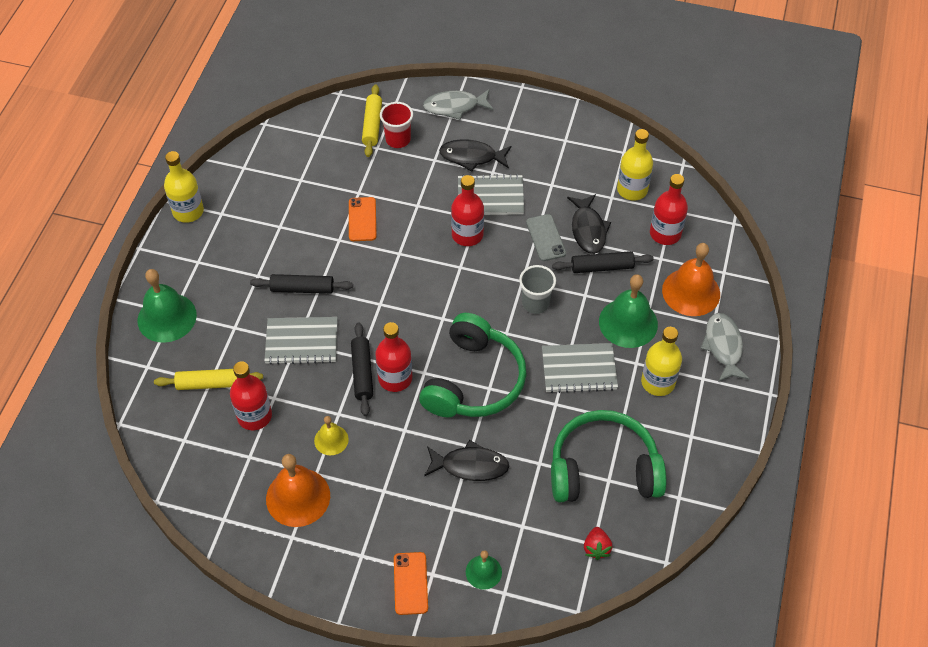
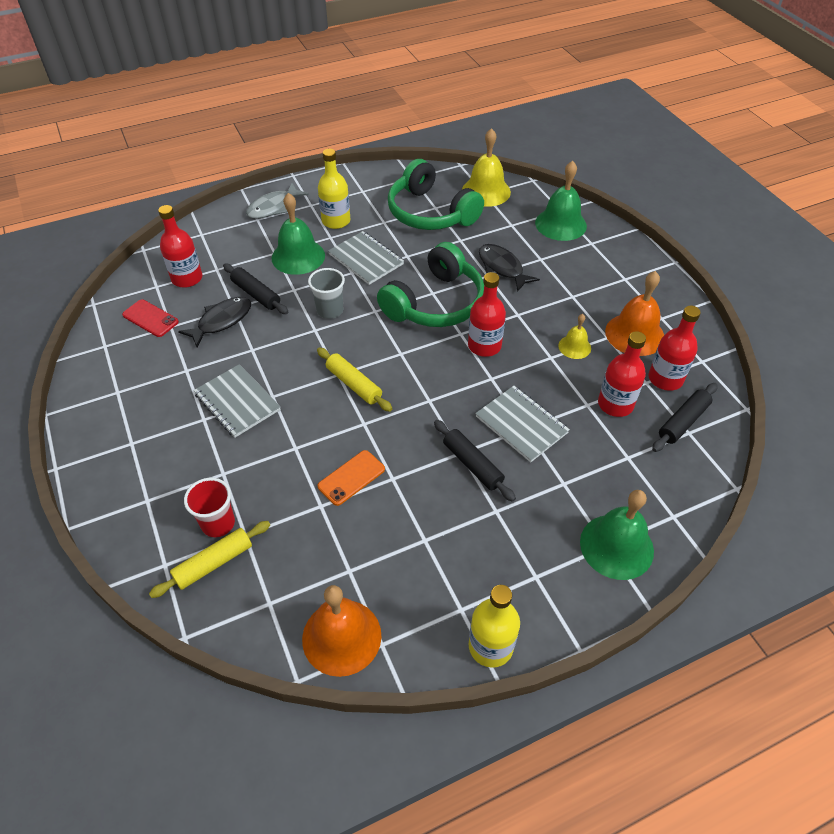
camera: 130 degrees left, 5 degrees down
(210, 384) = (629, 456): yellow rolling pin -> yellow rolling pin (354, 384)
(362, 373) = (502, 367): black rolling pin -> black rolling pin (683, 422)
(411, 583) = (609, 248): orange phone -> none
(454, 107) = (128, 506): grey fish -> none
(467, 235) = (298, 391): red bottle -> red bottle (665, 379)
(471, 157) = (195, 446): black fish -> none
(474, 381) = (436, 303): green headphones -> green headphones turned 150 degrees clockwise
(483, 572) = (560, 224): green bell -> green bell, size x1.83
(545, 238) = (254, 341): grey phone -> none
(596, 548) = (486, 191): red strawberry -> yellow bell
(632, 189) = (150, 318): yellow bottle -> red phone
(691, 292) = (237, 241): orange bell -> orange bell (341, 637)

